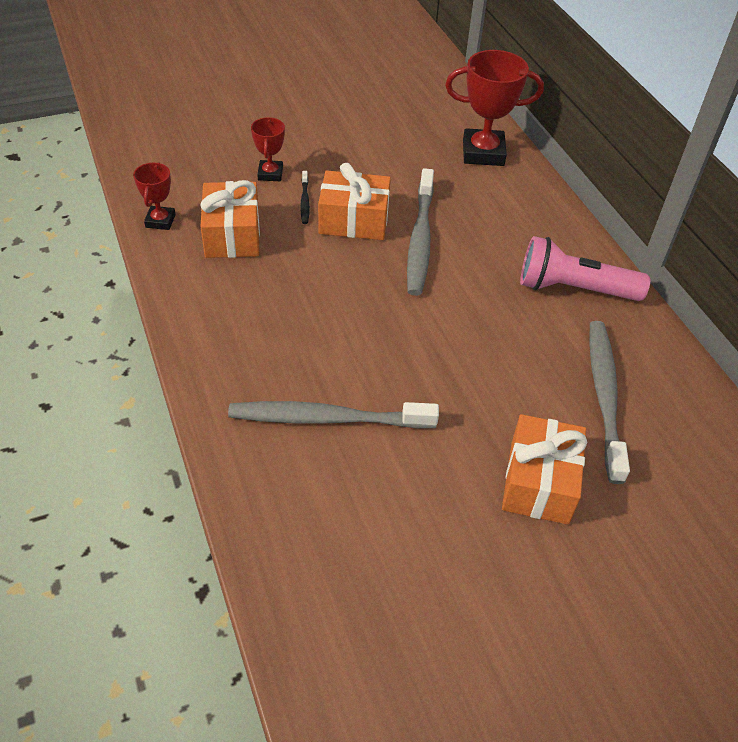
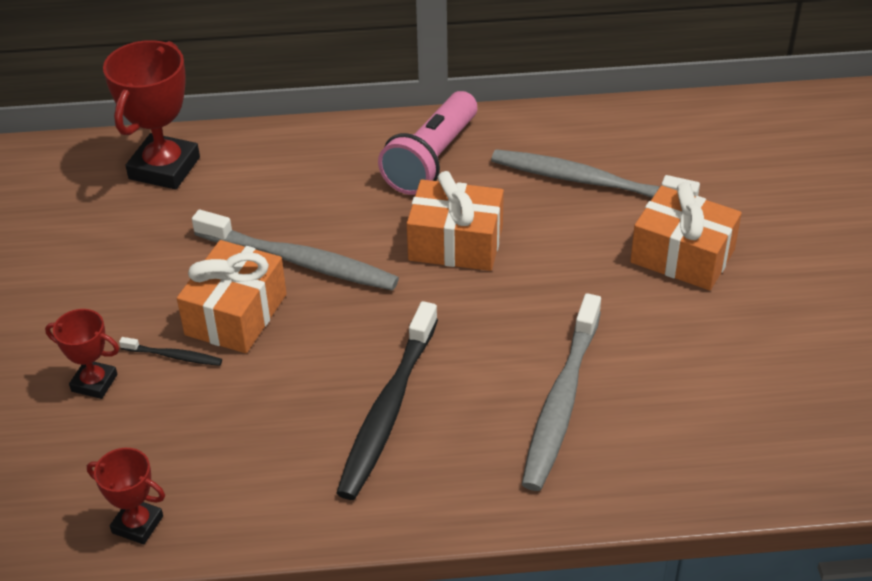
camera: 70 degrees left, 5 degrees down
(232, 235) = (207, 444): orange gift -> orange gift (456, 243)
(288, 317) = (388, 410): none -> black toothbrush

